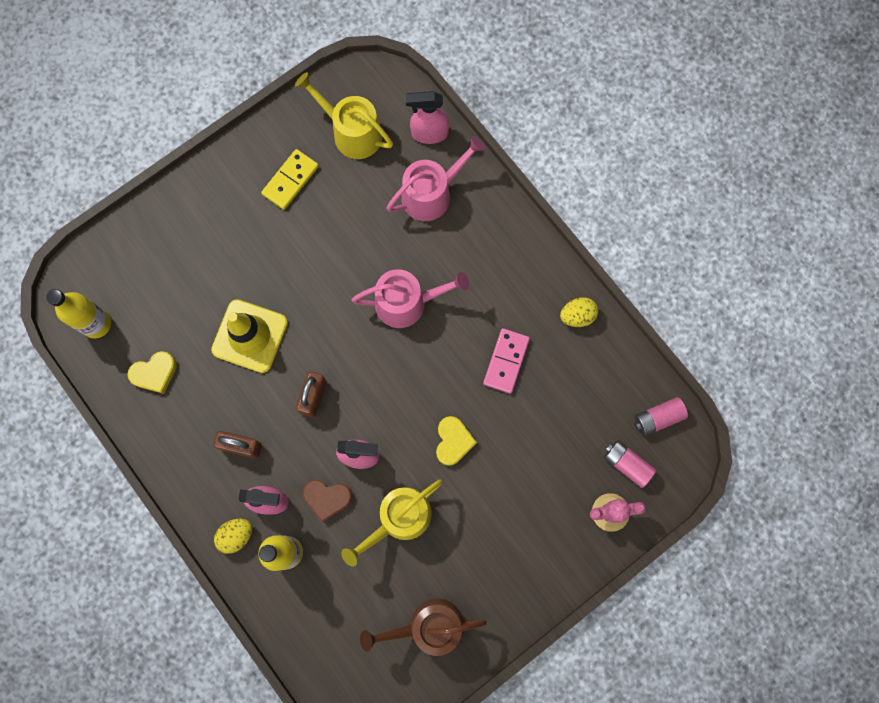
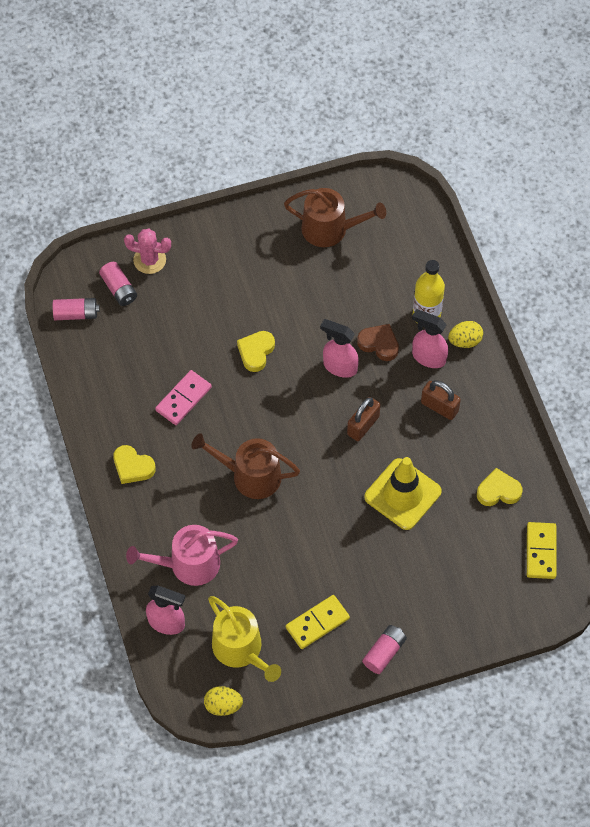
camera: 160 degrees left, 15 degrees down
(96, 324) = (541, 551): yellow bottle -> yellow domino
(219, 174) = (384, 652): none -> pink battery
(399, 518) = (324, 310): yellow watering can -> none
(407, 303) = (250, 475): pink watering can -> brown watering can
(525, 271) = (133, 467): none -> yellow heart
(577, 316) = (104, 415): yellow egg -> yellow egg (223, 705)

